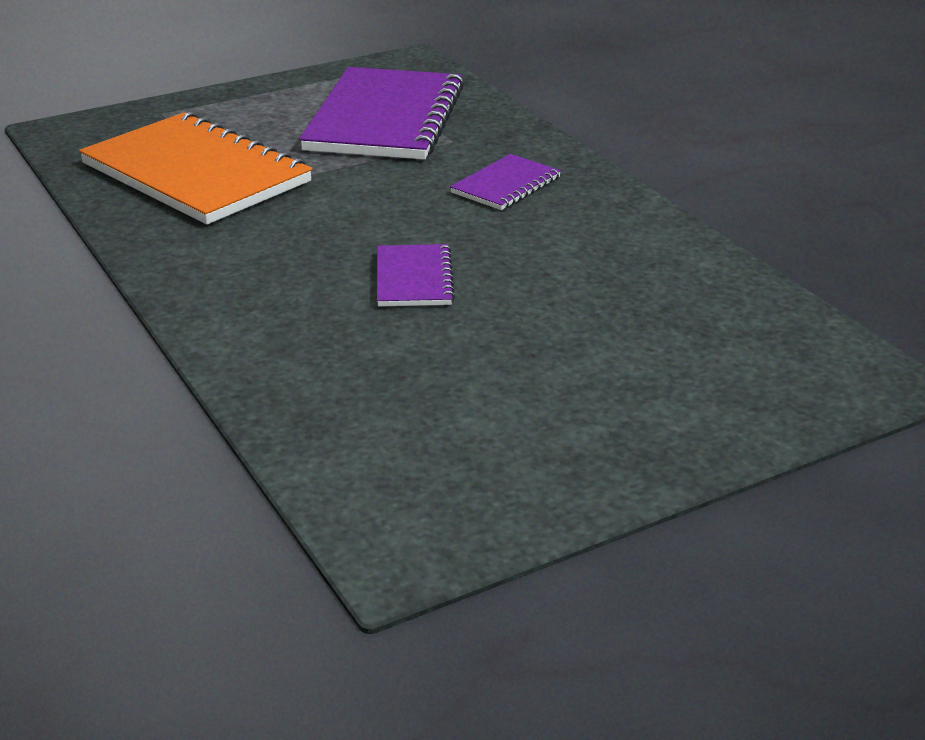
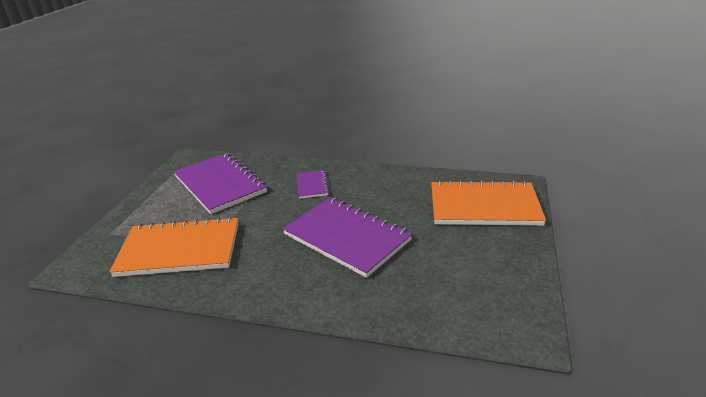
camera: 45 degrees left, 0 degrees up
(414, 279) = (347, 237): purple notebook -> purple notebook, size x2.10
(722, 367) = (484, 206): none -> orange notebook

